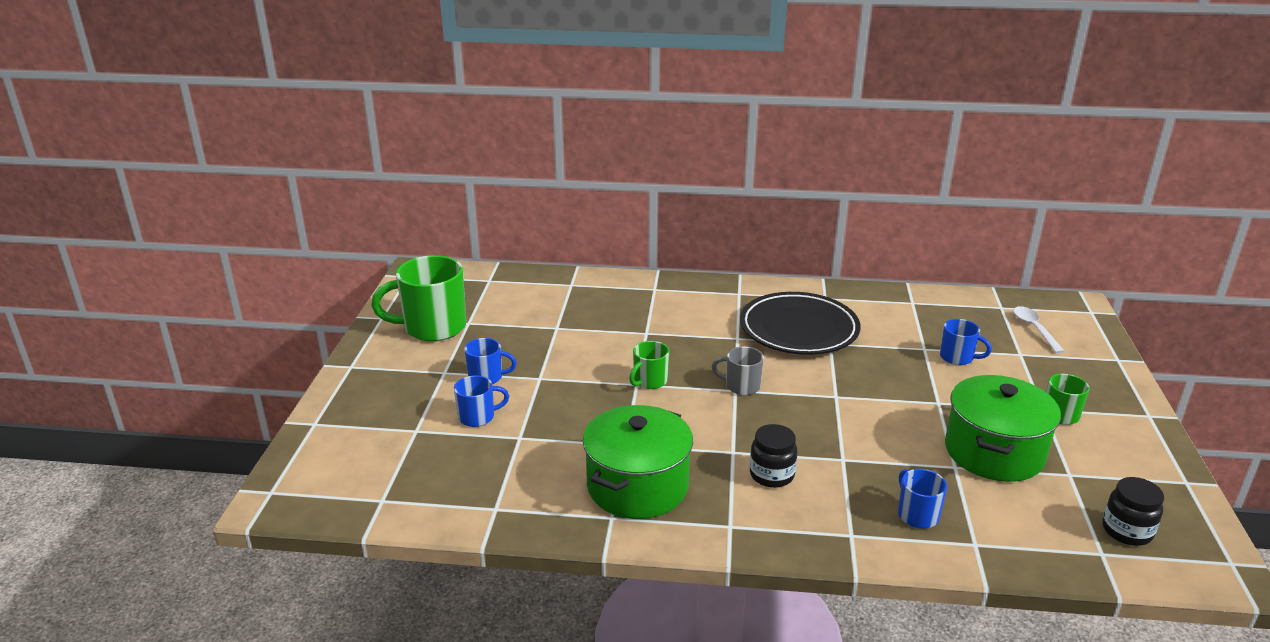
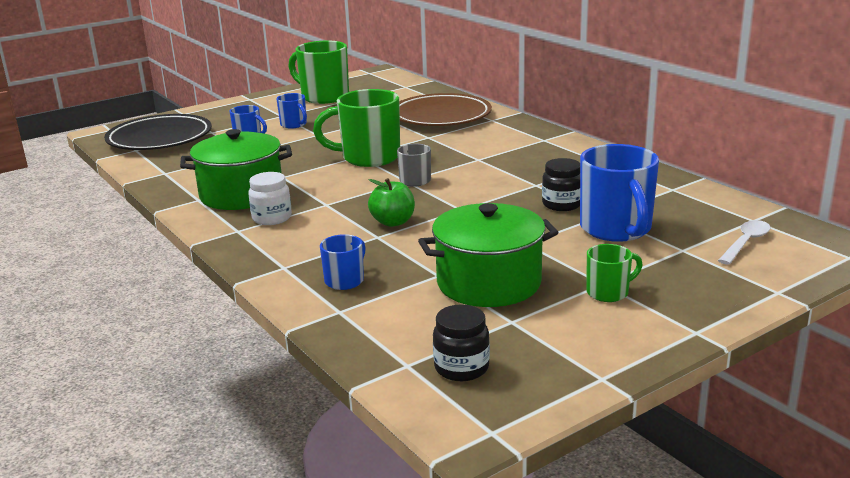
camera: 50 degrees right, 5 degrees down
(604, 303) = (441, 116): none -> brown plate
(649, 381) = (368, 157): green mug -> green mug, size x1.95
(726, 494) = (272, 218): none -> white jar
(771, 475) = (317, 223): black jar -> black jar (562, 204)
(798, 329) = (533, 170): black plate -> black plate (160, 139)
(821, 438) = (393, 222): none -> green apple
(957, 358) = (616, 229): blue mug -> blue mug, size x1.95

